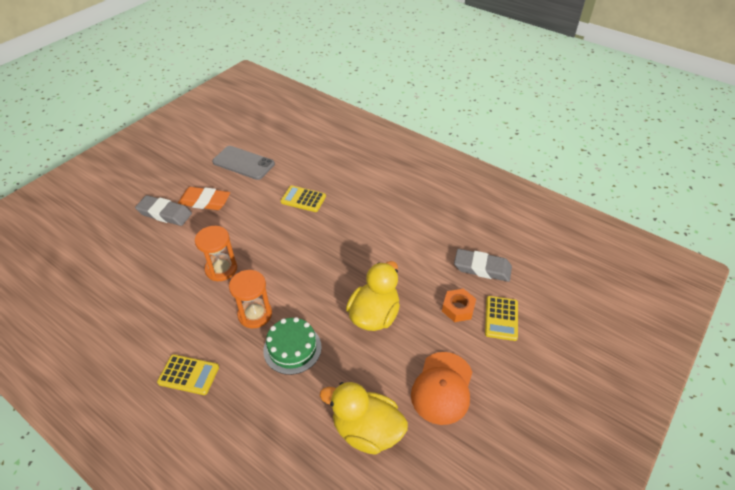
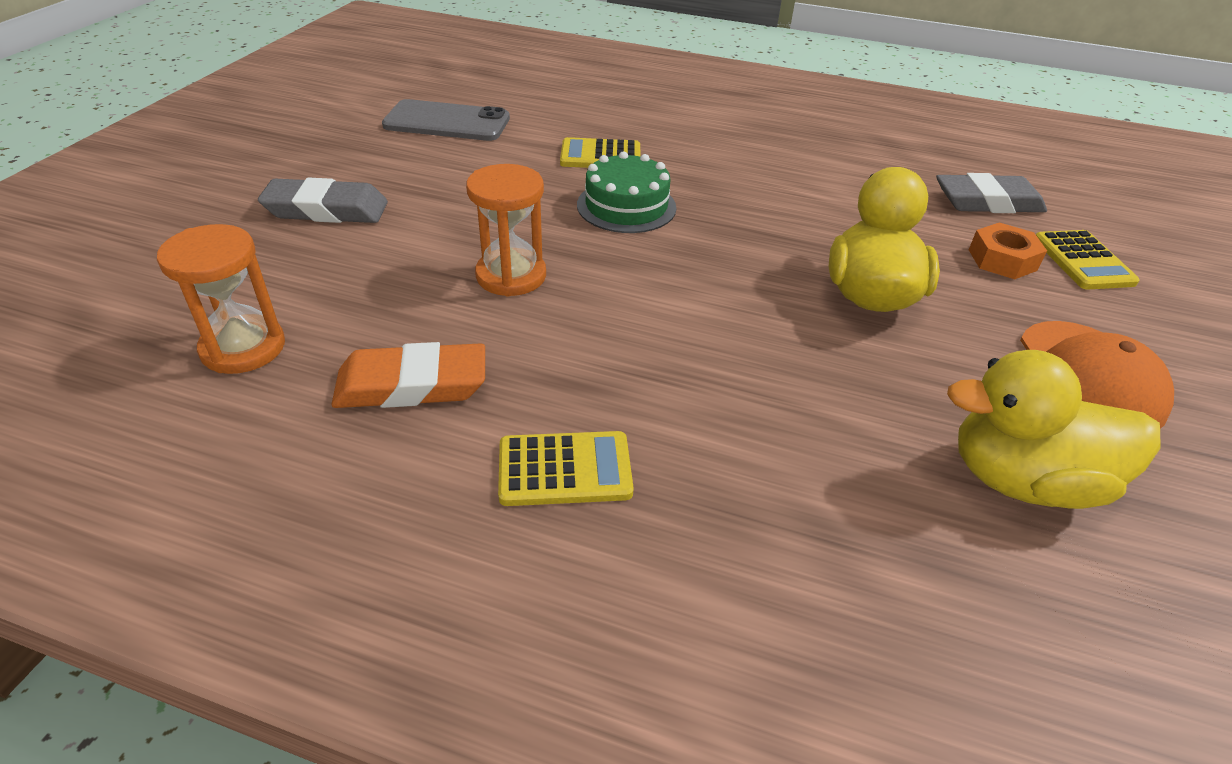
camera: 20 degrees left, 5 degrees down
(205, 201) = (404, 182): orange eraser -> orange eraser (412, 385)
(255, 314) = (637, 334): orange hourglass -> orange hourglass (243, 348)
(292, 348) = (758, 375): green cake -> green cake (626, 206)

